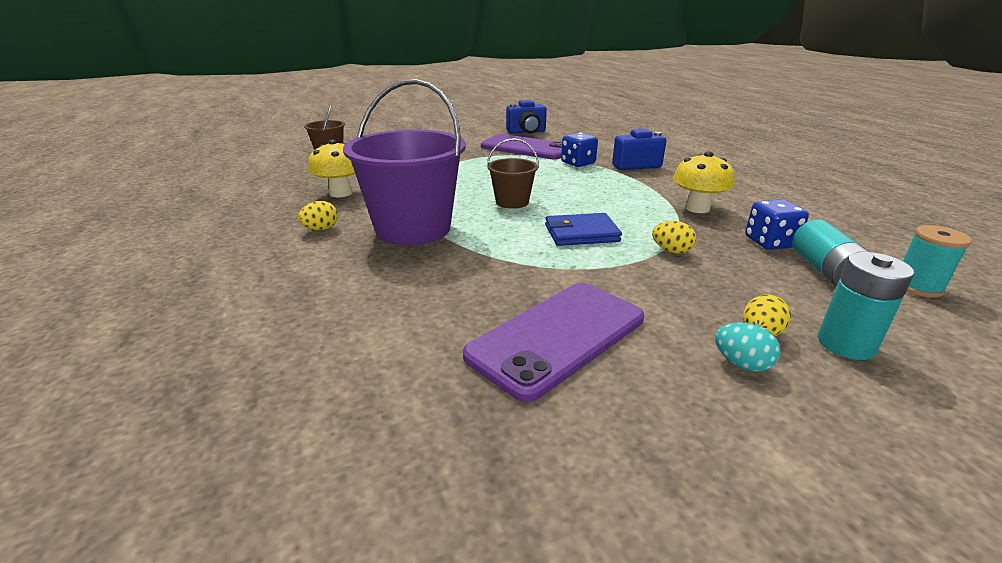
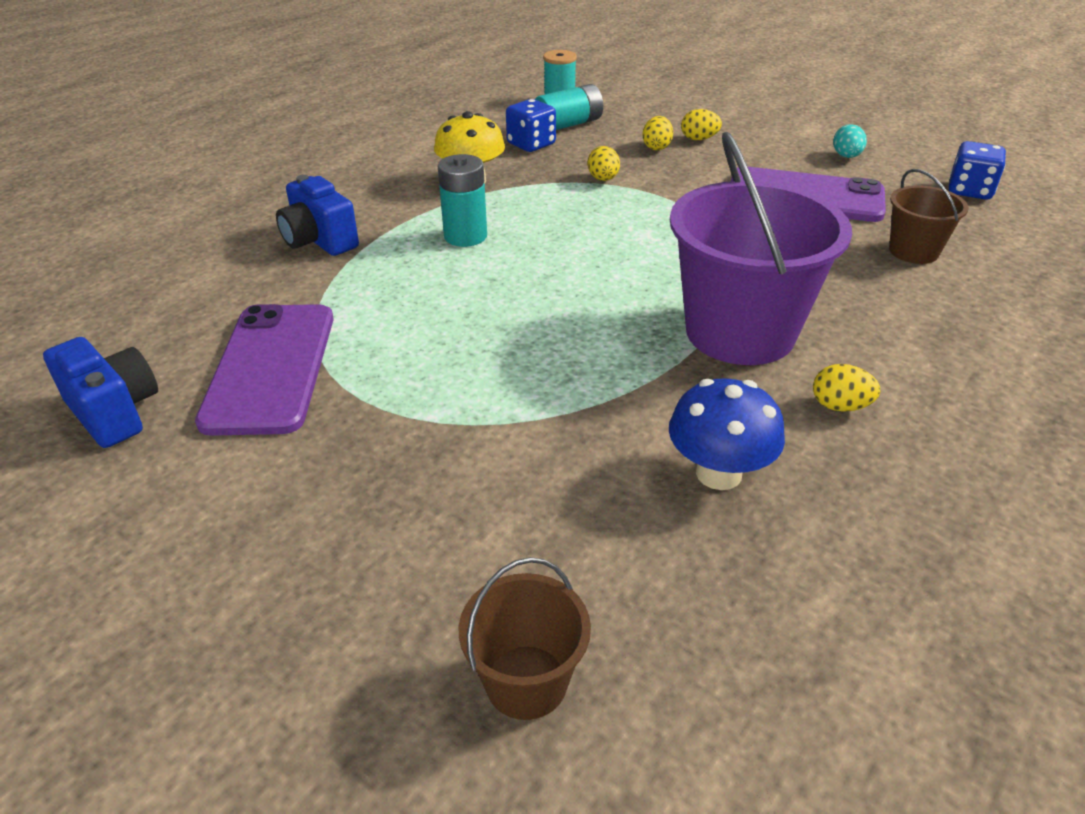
camera: 120 degrees left, 10 degrees up
(341, 193) = (718, 473): yellow mushroom -> blue mushroom
(512, 202) = (573, 292): brown bucket -> brown bucket (913, 251)
(578, 163) = (342, 288): blue dice -> blue dice (969, 190)
(581, 233) = (616, 226): blue wallet -> none
(741, 298) = (656, 147): none -> yellow egg
(741, 364) = (742, 141): turquoise egg -> turquoise egg (846, 156)
(846, 344) = (675, 118): turquoise battery -> turquoise battery (465, 236)

